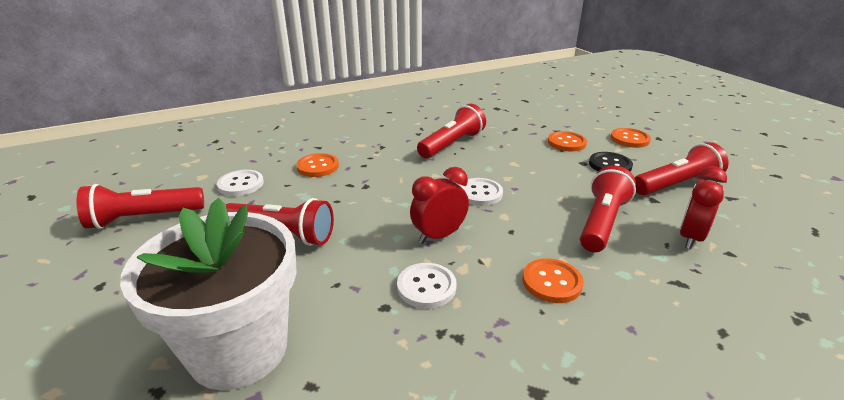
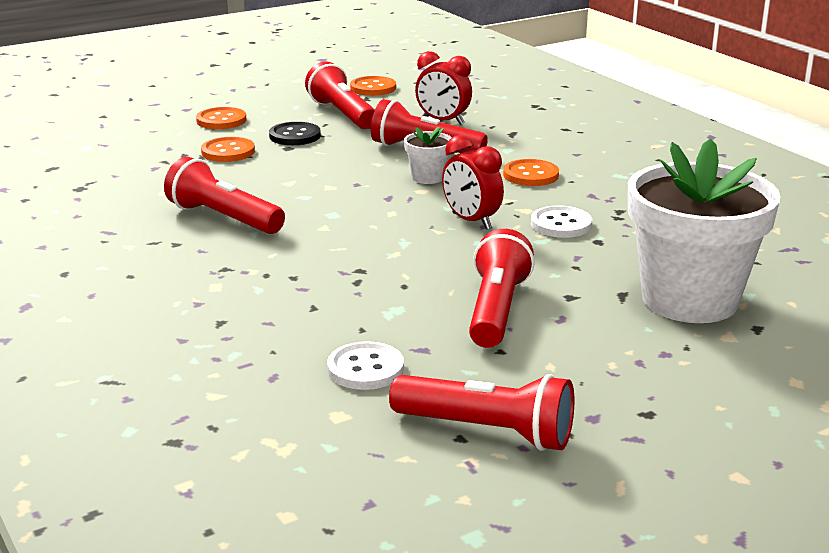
camera: 95 degrees left, 5 degrees down
(144, 218) = (487, 431): red flashlight -> red flashlight turned 45 degrees counterclockwise
(318, 166) = (299, 312): orange button -> orange button (373, 88)
(479, 193) = (372, 201): white button -> none
(533, 220) = (428, 177): none -> white flower pot

